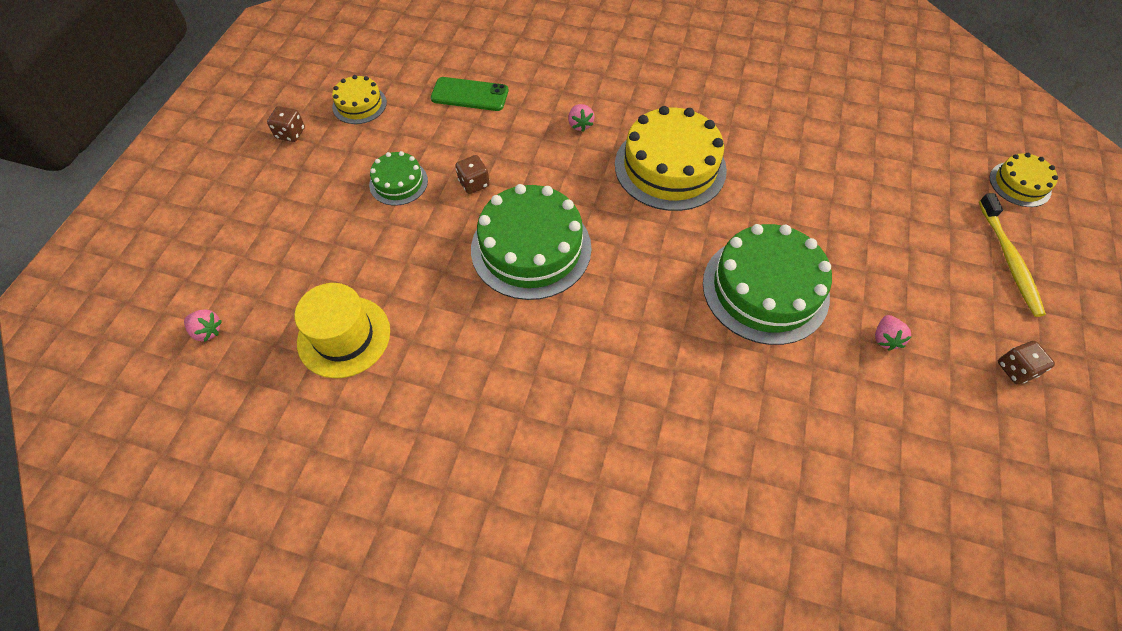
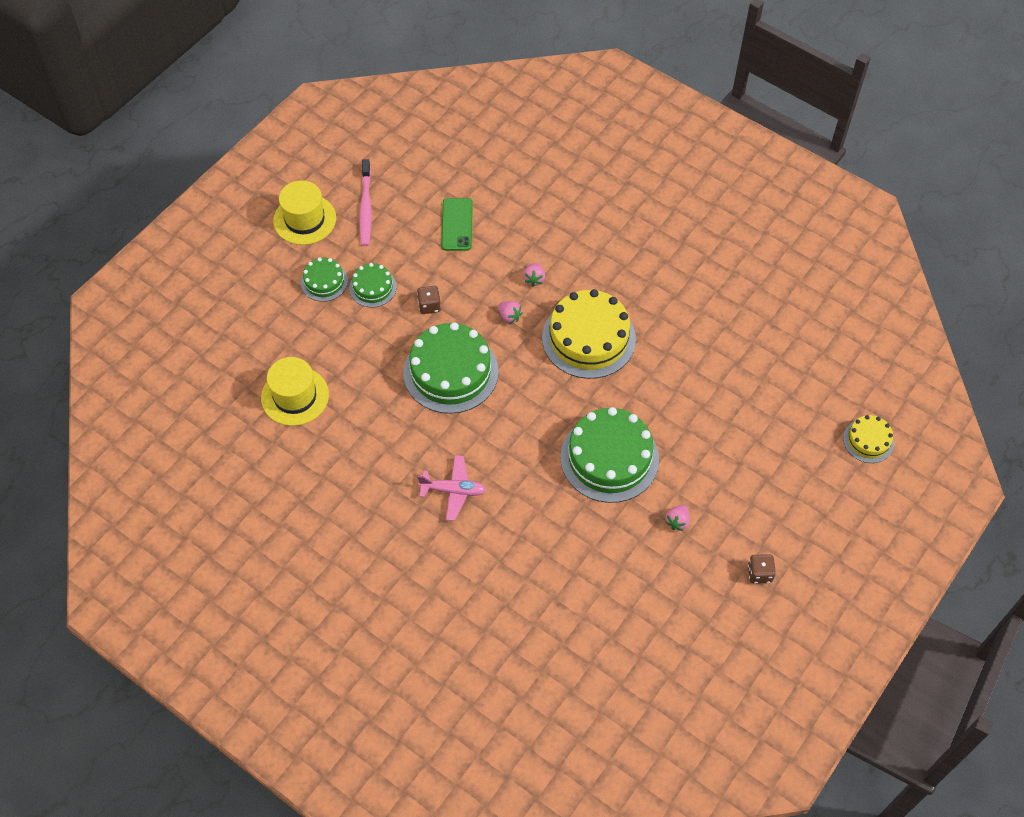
camera: 20 degrees right, 0 degrees up
(207, 331) = (205, 363): pink strawberry -> pink strawberry (509, 316)
(290, 133) = (304, 219): brown dice -> yellow hat
(336, 192) = (324, 282): none -> green cake
(359, 104) = (366, 208): yellow cake -> pink toothbrush
(470, 95) = (457, 224): green phone -> green phone turned 60 degrees clockwise
(599, 391) = (453, 490): none -> pink plane
(1009, 260) = (813, 497): yellow toothbrush -> none

